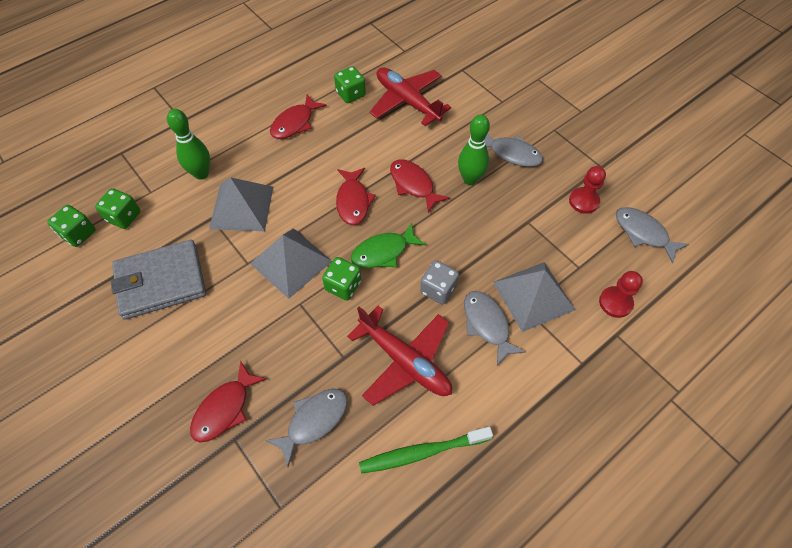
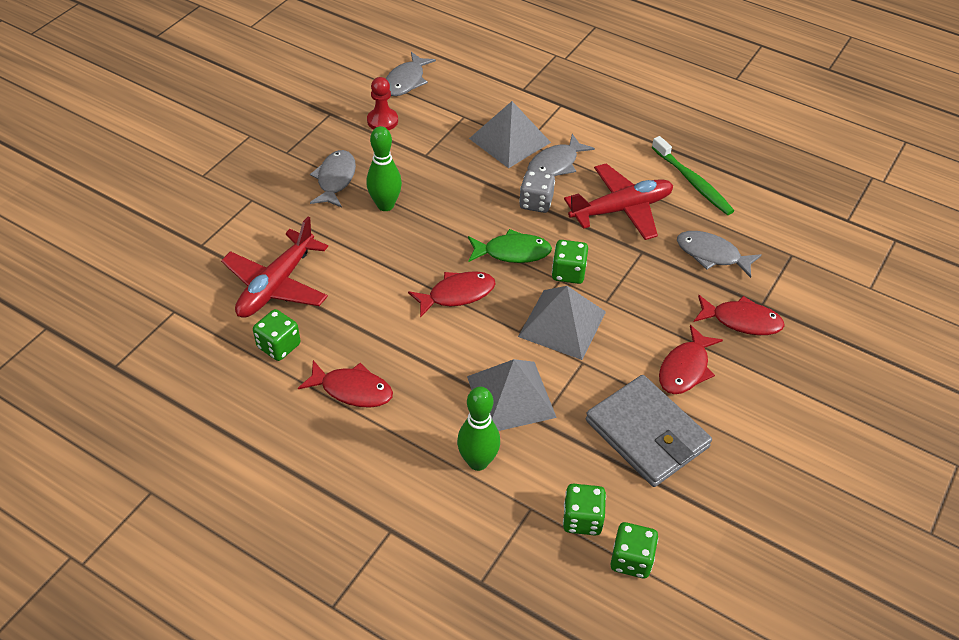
camera: 110 degrees left, 10 degrees down
(383, 252) = (512, 252): green fish -> green fish turned 45 degrees counterclockwise
(405, 361) = (622, 209): red plane -> red plane turned 45 degrees clockwise
(413, 185) = (412, 249): red fish -> red fish (685, 368)
(615, 302) = (491, 92): red pawn -> none

